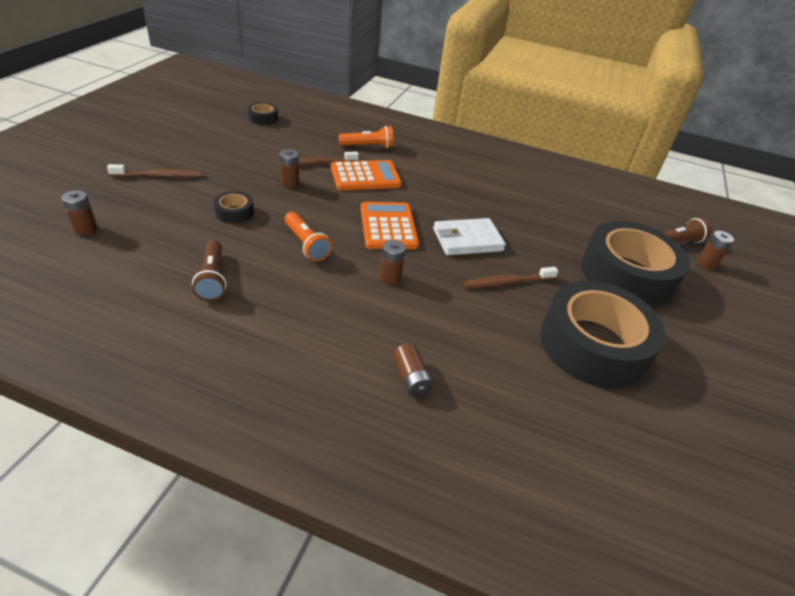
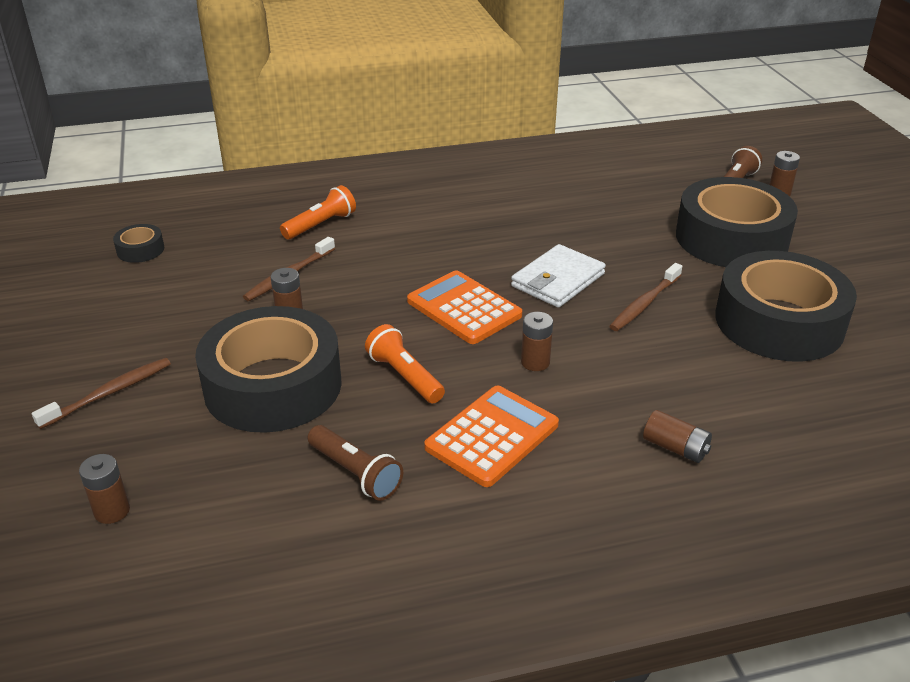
camera: 30 degrees left, 5 degrees down
(234, 212) = (273, 385): black tape -> black tape, size x2.43
(306, 244) = (404, 376): orange flashlight -> orange flashlight turned 150 degrees counterclockwise
(365, 176) = (366, 263): orange calculator -> orange calculator (492, 436)

